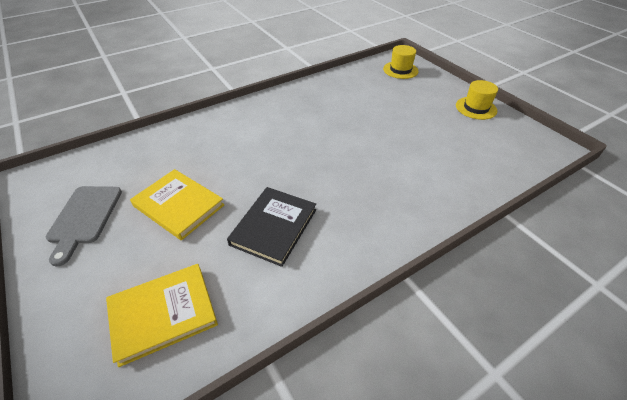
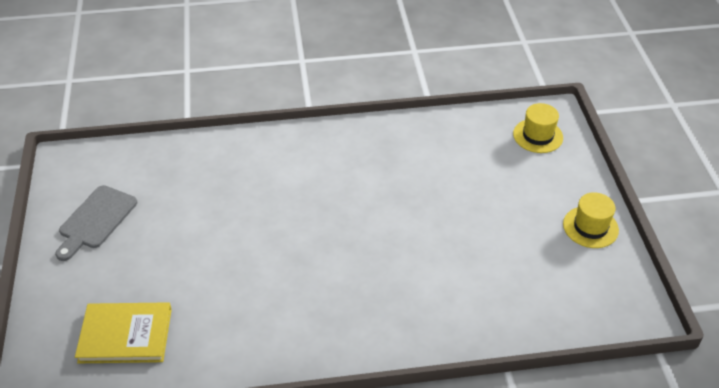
camera: 25 degrees right, 0 degrees up
(179, 205) = (181, 237): yellow book -> none
(274, 227) = (256, 293): black book -> none

